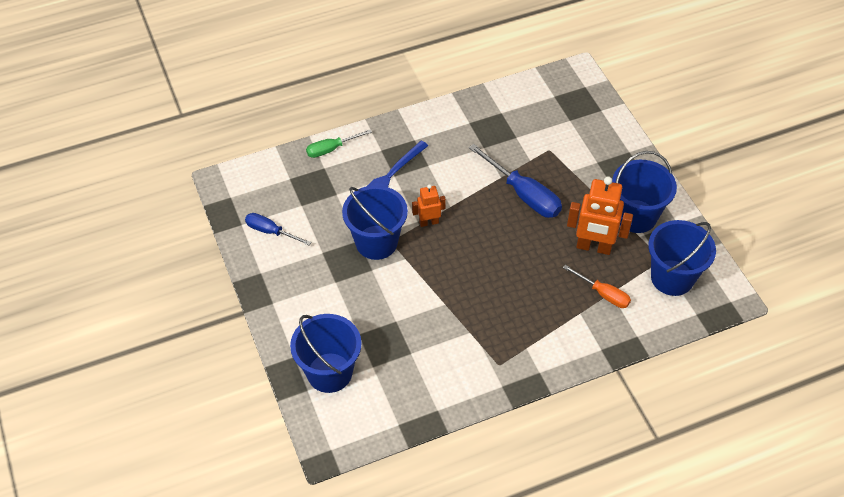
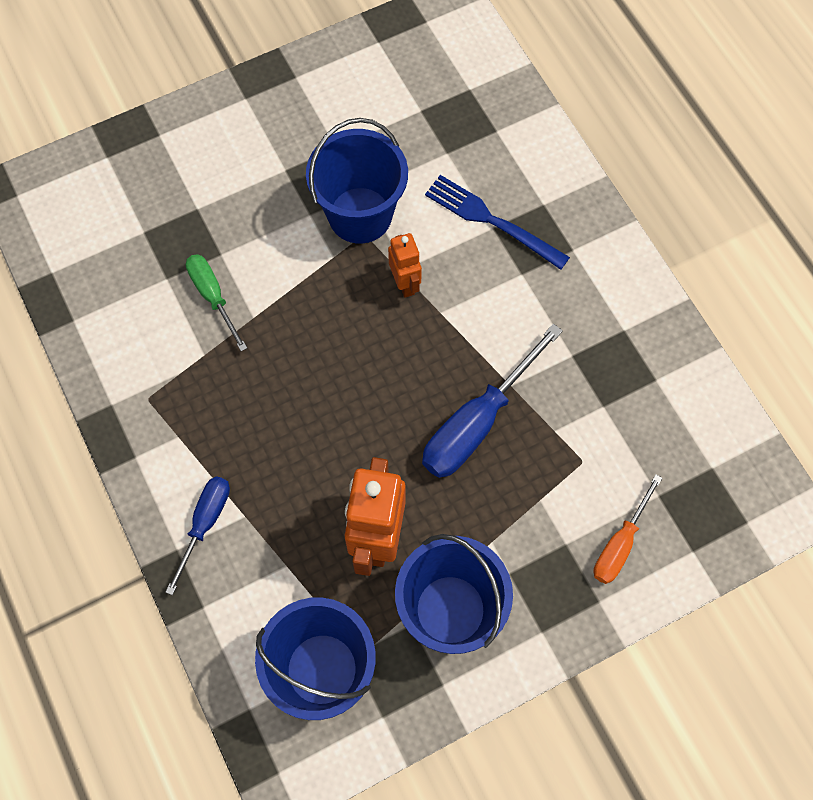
camera: 85 degrees right, 15 degrees up
(271, 232) = (368, 79): blue screwdriver -> blue screwdriver (205, 524)
(329, 372) = (133, 180): blue bucket -> none
(331, 149) = (535, 136): green screwdriver -> green screwdriver (213, 296)
(603, 294) = (282, 552): orange screwdriver -> orange screwdriver (620, 543)

